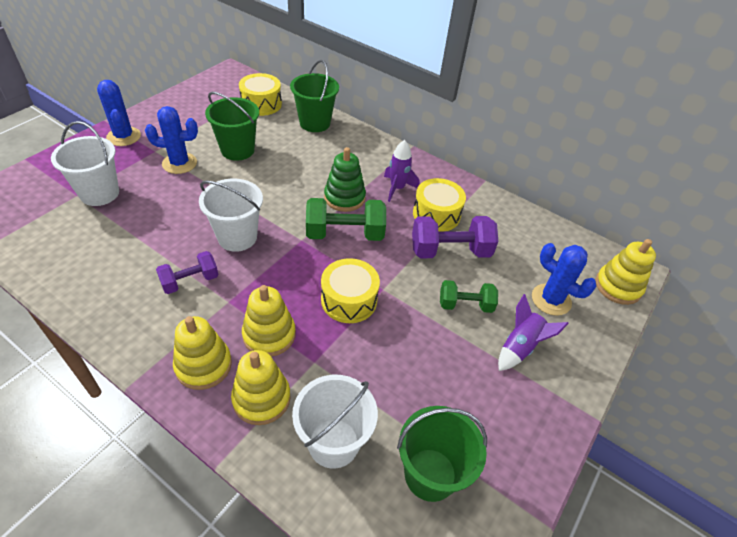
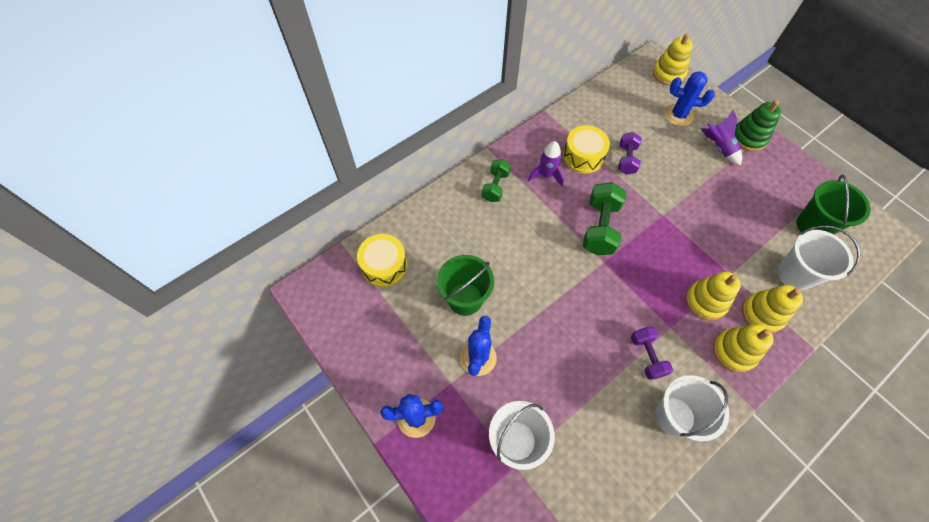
camera: 70 degrees left, 15 degrees up
(237, 237) = (596, 313): white bucket -> white bucket (675, 416)
(315, 123) = (432, 220): green bucket -> none
(344, 198) = (553, 218): green stacking toy -> green stacking toy (749, 138)
(349, 300) = (673, 240): yellow drum -> none
(450, 251) = (626, 160): purple dumbbell -> purple dumbbell, size x0.63
(465, 305) = (681, 167): green dumbbell -> green dumbbell (495, 186)
(551, 300) = (678, 115): blue cactus -> blue cactus turned 45 degrees clockwise

